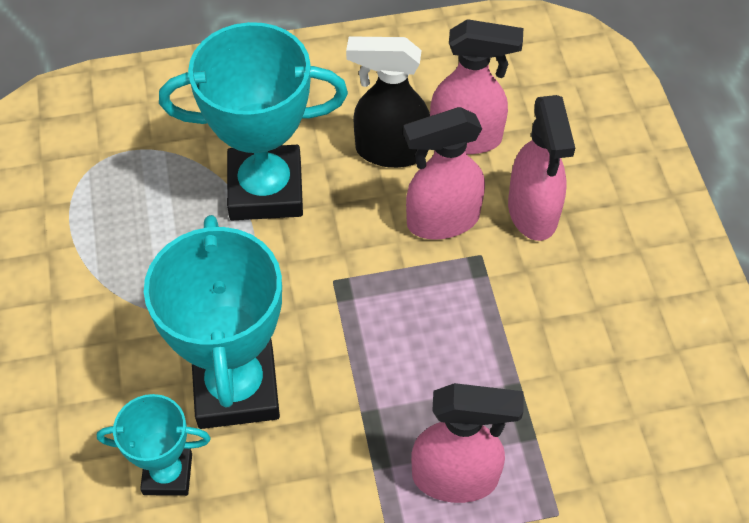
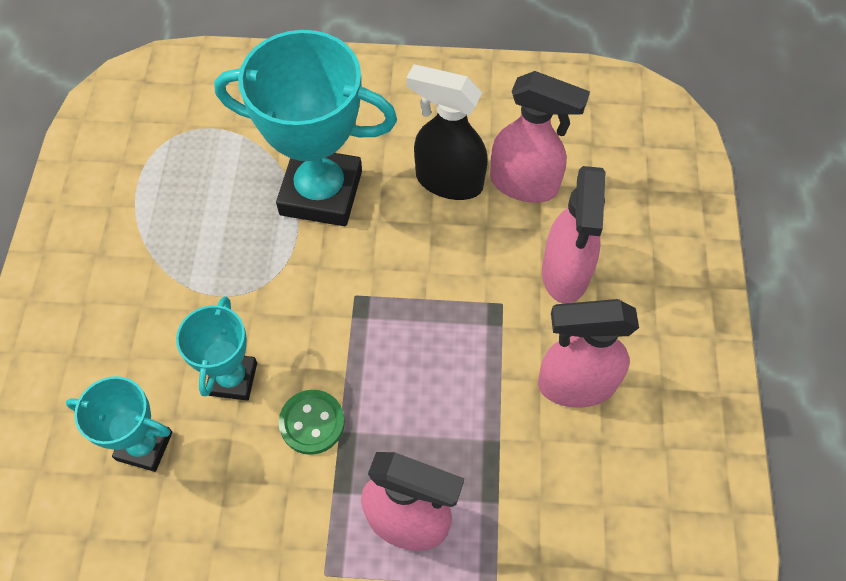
camera: 15 degrees right, 5 degrees up
(236, 388) = (232, 379): turquoise trophy -> turquoise trophy, size x0.54
(331, 410) = (312, 423): none -> green button
(442, 220) = (475, 261): pink spray bottle -> pink spray bottle (575, 384)

